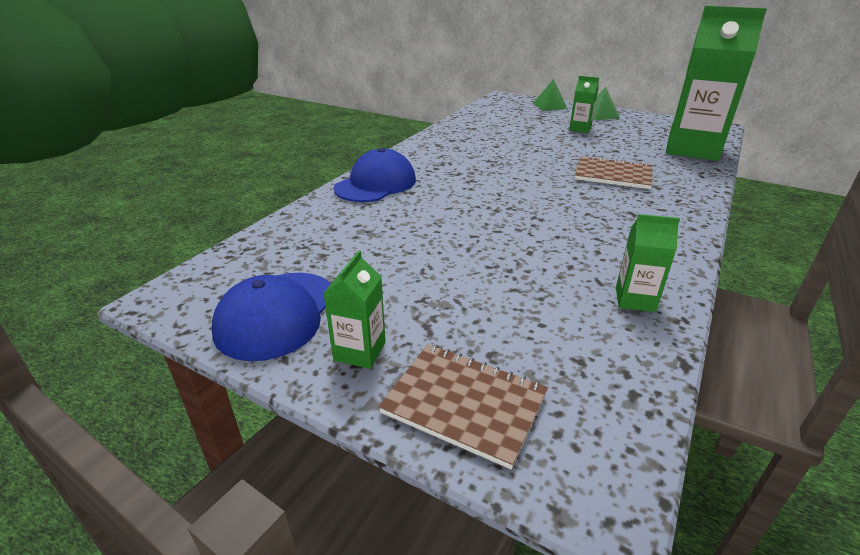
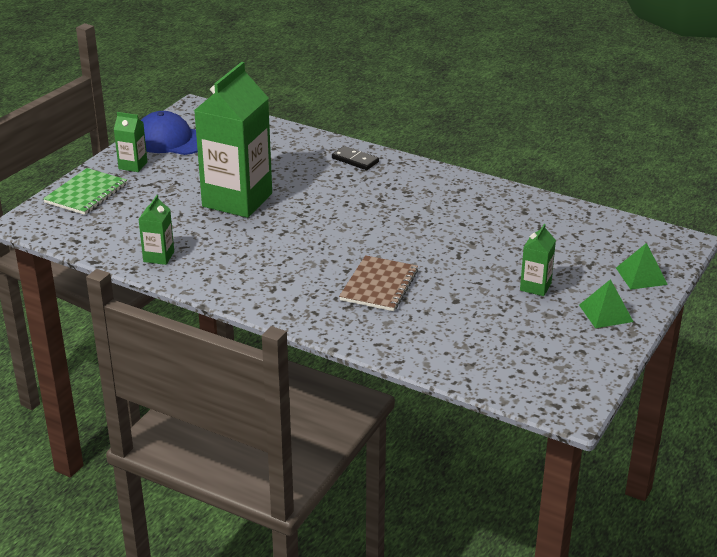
camera: 90 degrees right, 0 degrees up
(376, 184) = (355, 160): blue cap -> black domino
(464, 404) = (86, 193): brown notebook -> green notebook
(692, 149) = (465, 359): green carton -> green carton (237, 200)

